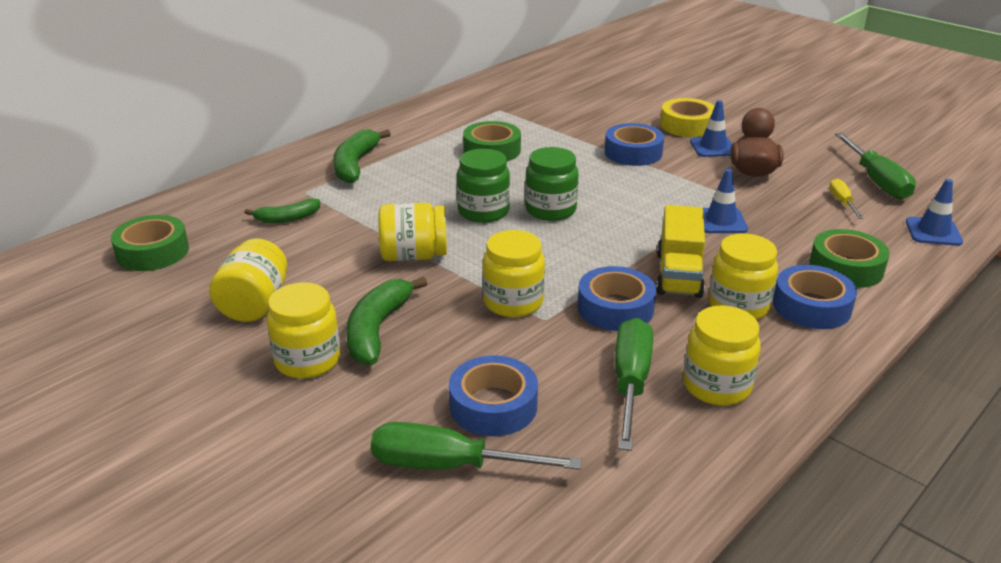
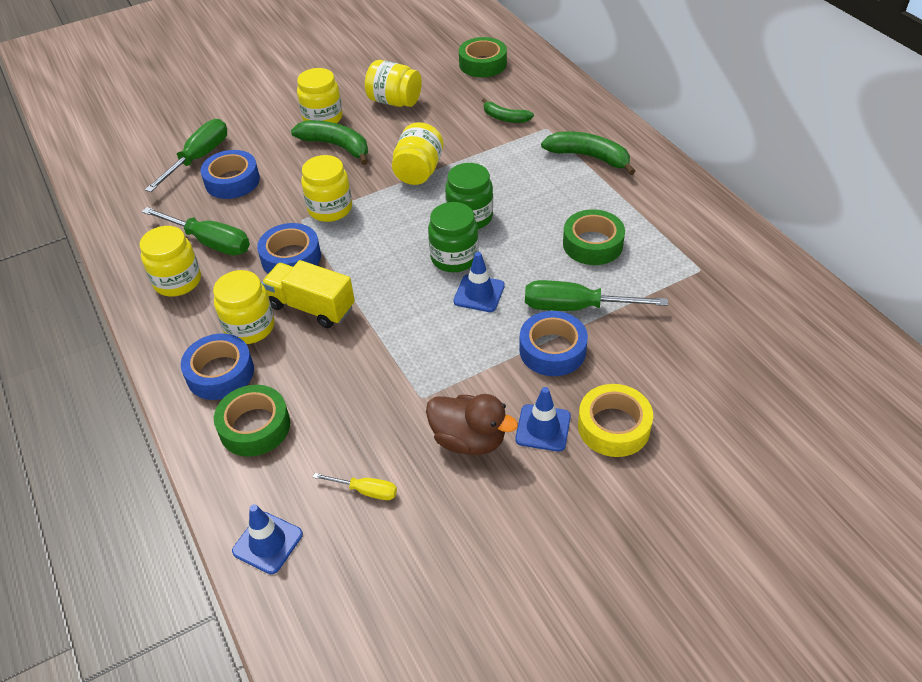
camera: 110 degrees right, 15 degrees up
(287, 218) = (505, 118): green banana -> green banana turned 60 degrees counterclockwise
(720, 221) = (379, 368): blue traffic cone -> blue traffic cone (479, 293)
(876, 181) = (396, 557): green screwdriver -> green screwdriver (576, 307)

